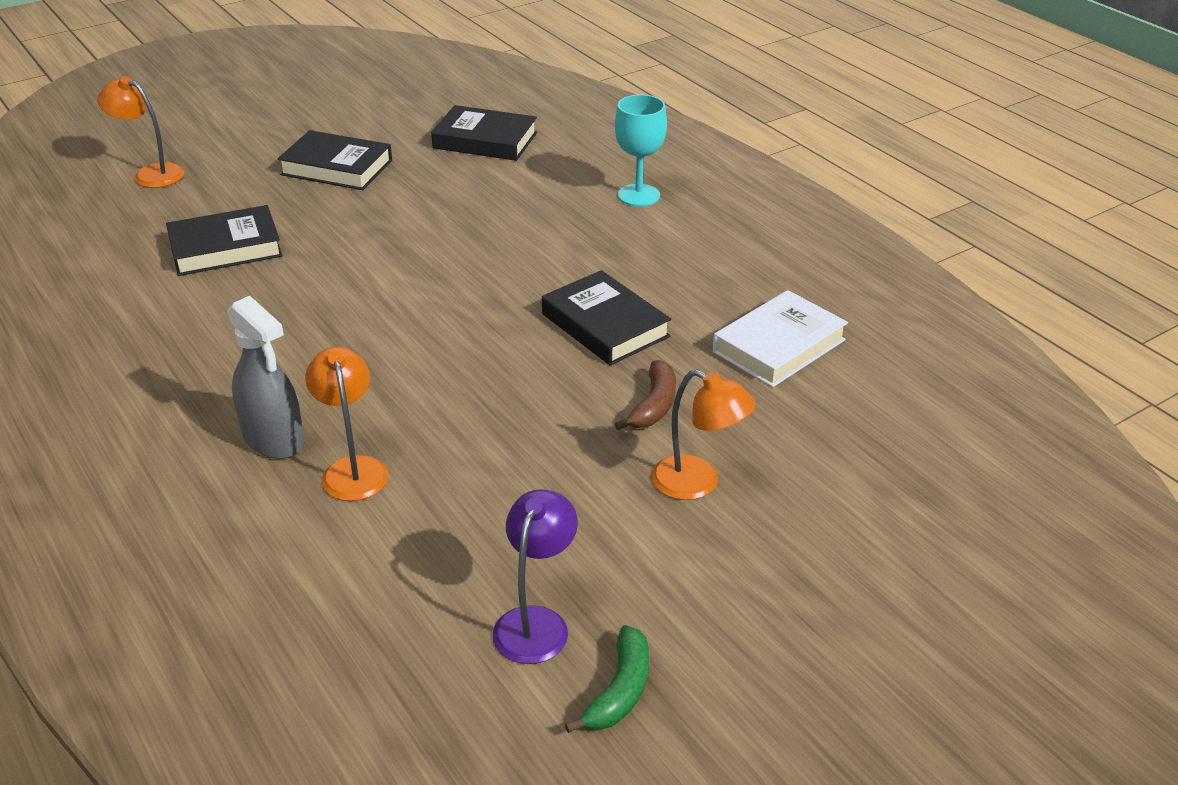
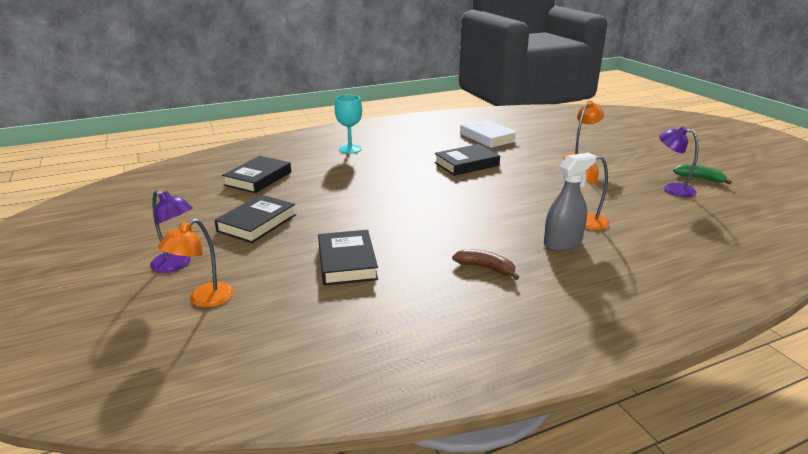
camera: 80 degrees left, 10 degrees down
(228, 142) = (177, 265): none -> purple lamp
(654, 405) = (529, 160): brown banana -> brown banana (486, 268)

